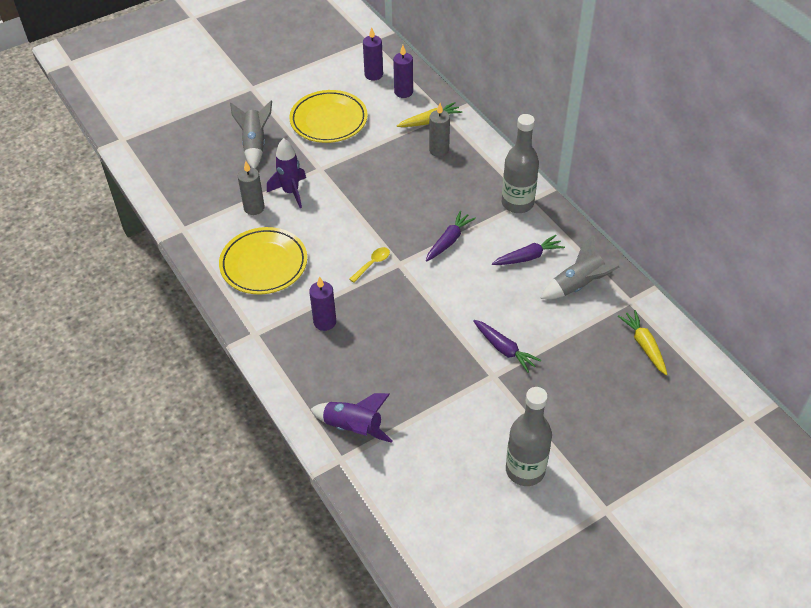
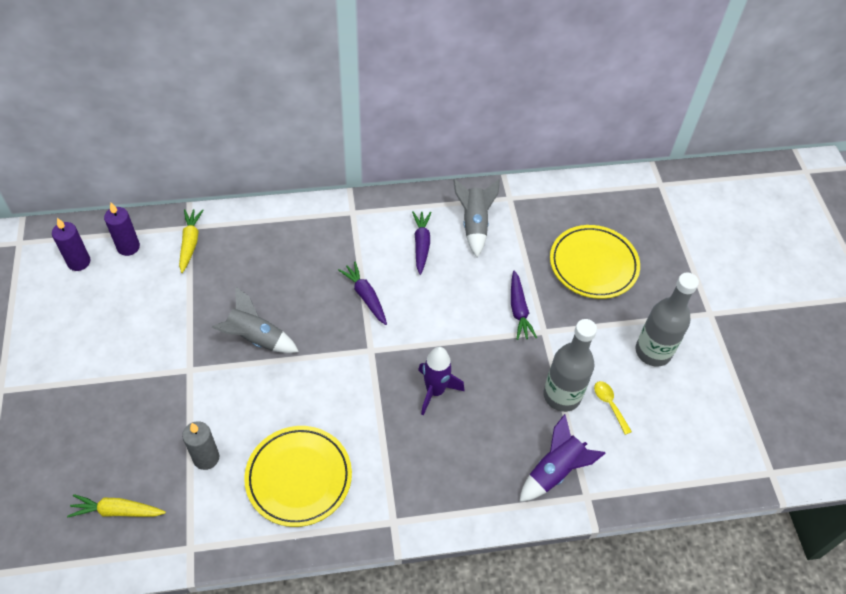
camera: 70 degrees left, 5 degrees up
(255, 145) = (103, 421): grey rocket -> grey rocket (256, 338)
(291, 192) = (206, 411): purple rocket -> purple rocket (435, 391)
(325, 322) = (412, 447): purple candle -> none
(328, 120) = (119, 332): yellow plate -> yellow plate (593, 265)
(372, 264) = (358, 373): yellow spoon -> yellow spoon (610, 405)
(439, 150) = (237, 253): grey candle -> none
(504, 349) = (518, 310): purple carrot -> purple carrot turned 105 degrees clockwise
(517, 203) = (351, 223): grey bottle -> grey bottle (562, 395)
(644, 346) = (561, 211): yellow carrot -> yellow carrot (117, 511)

